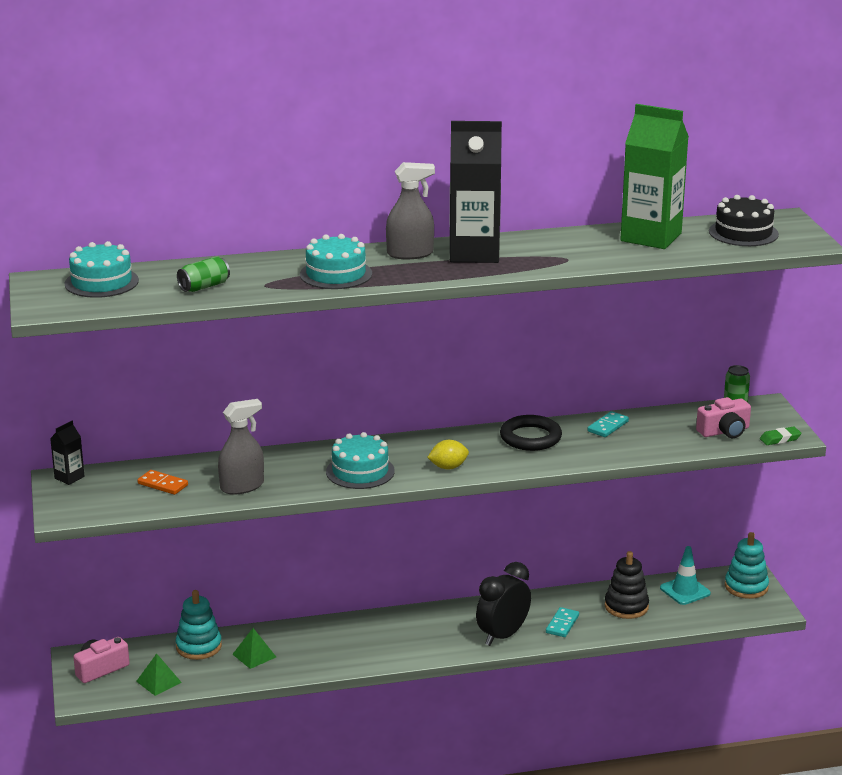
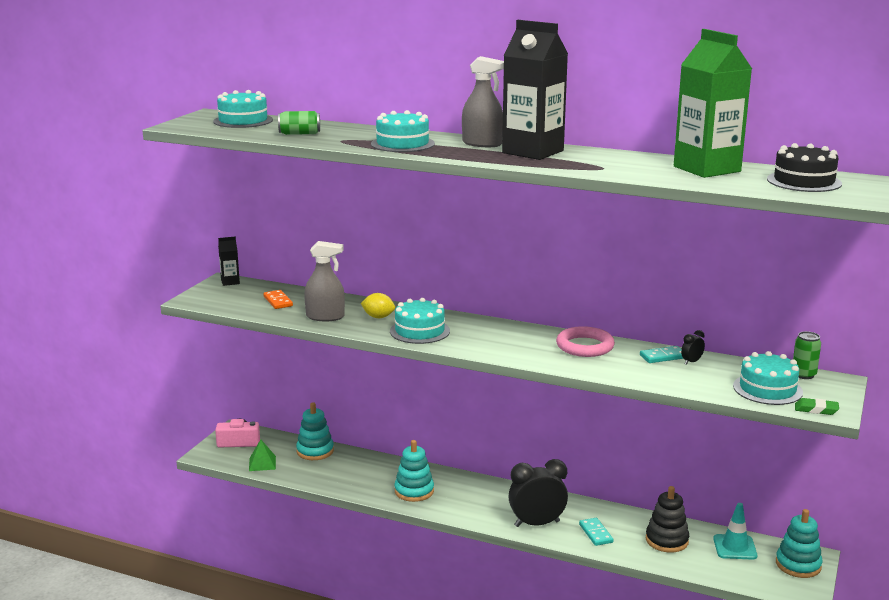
camera: 35 degrees right, 5 degrees down
(254, 655) = (342, 470): green pyramid -> none
(353, 649) = (414, 491): none -> turquoise stacking toy
(448, 467) = (489, 347): yellow lemon -> yellow lemon (378, 317)
(530, 437) = (585, 346): black ring -> pink ring
(562, 624) = (595, 533): turquoise domino -> turquoise domino turned 75 degrees counterclockwise
(636, 424) = (691, 362): none -> black clock
(724, 431) = (767, 389): pink camera -> turquoise cake

